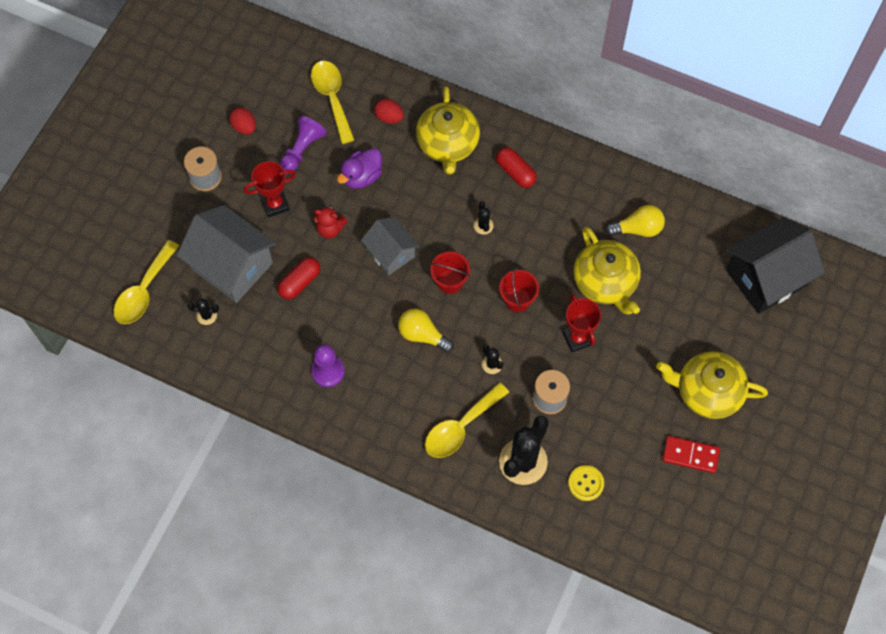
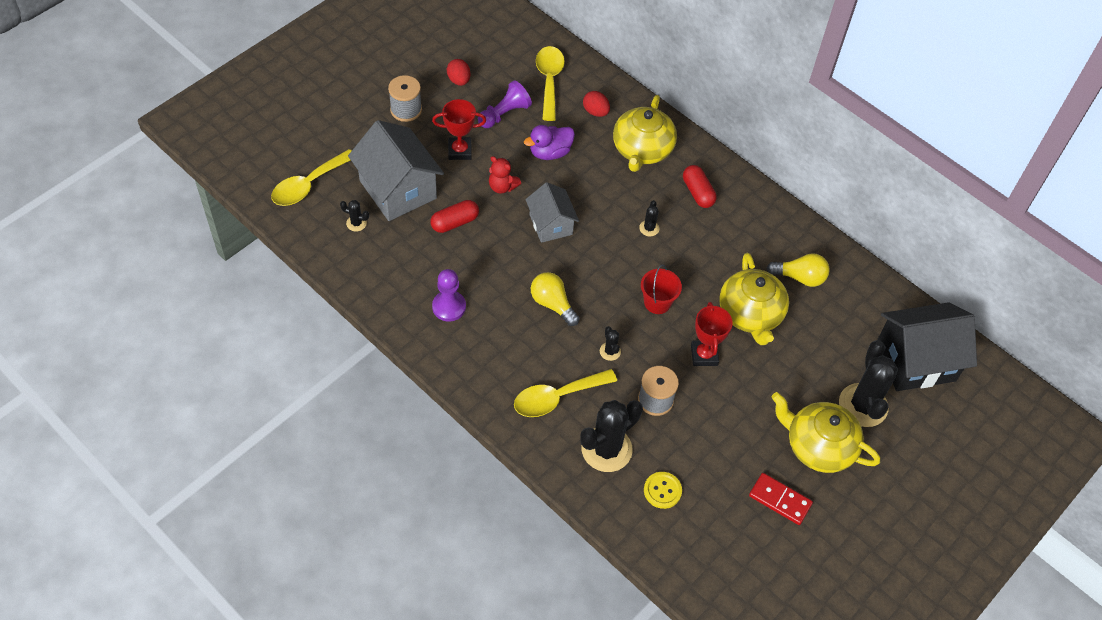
camera: 15 degrees right, 10 degrees down
(450, 281) = (597, 266): red bucket -> none
(733, 338) = (863, 405): none -> black cactus

